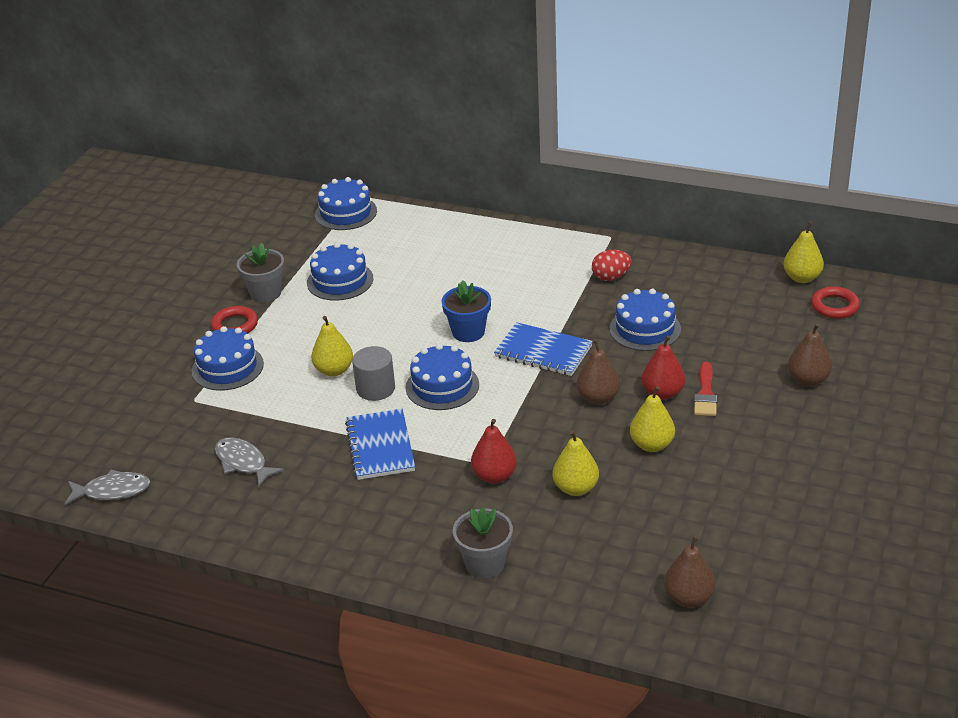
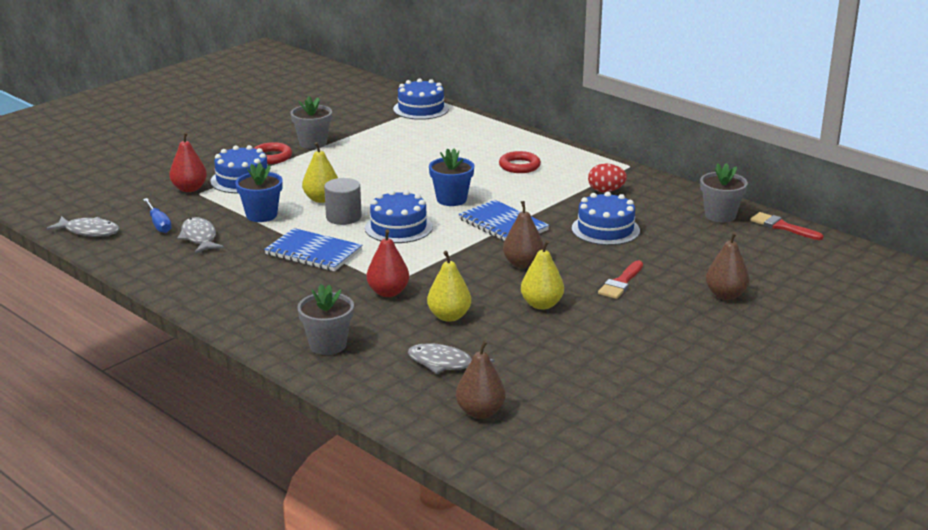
camera: 20 degrees right, 10 degrees down
(183, 457) = (159, 224): none -> blue screwdriver
(286, 411) = (261, 215): none -> blue flower pot
(340, 281) = (377, 147): blue cake -> none
(380, 446) = (313, 252): blue notebook -> blue notebook turned 75 degrees counterclockwise
(614, 550) = (444, 364): none -> grey fish
(662, 393) = (582, 274): red pear -> red pear (189, 189)
(737, 279) = (720, 215): none -> grey flower pot
(802, 278) = (782, 227): yellow pear -> red brush
(834, 306) = (797, 252): red ring -> red ring (519, 166)

